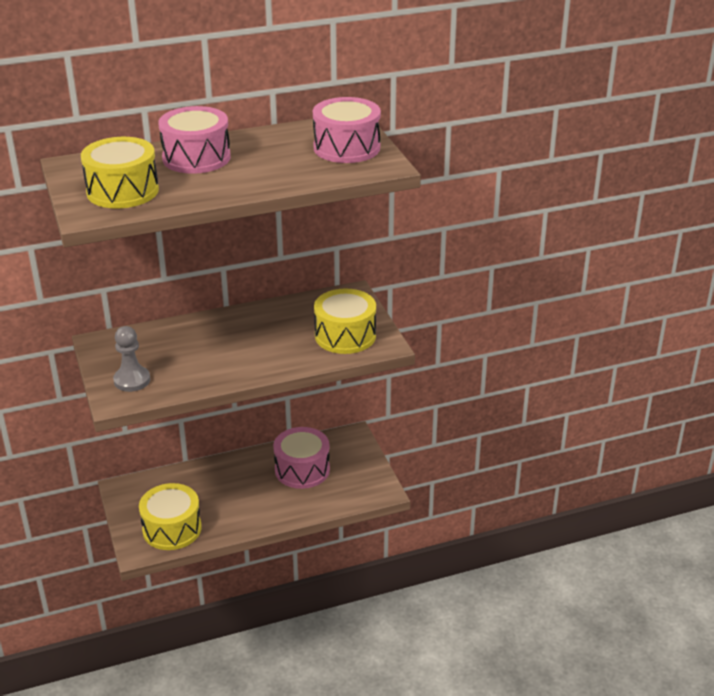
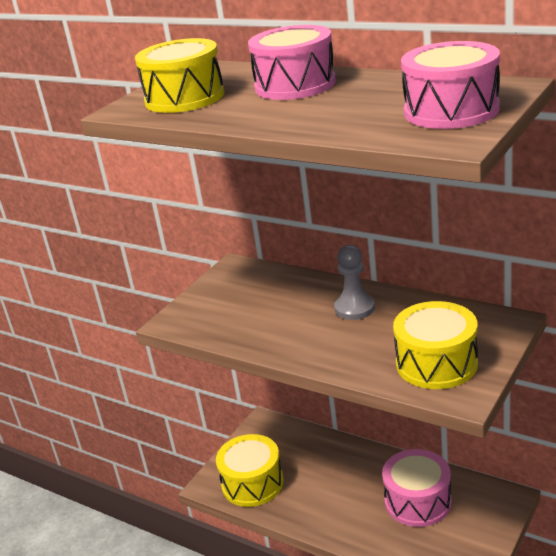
camera: 55 degrees right, 5 degrees down
(132, 380) = (207, 311): grey pawn -> grey pawn (354, 308)

